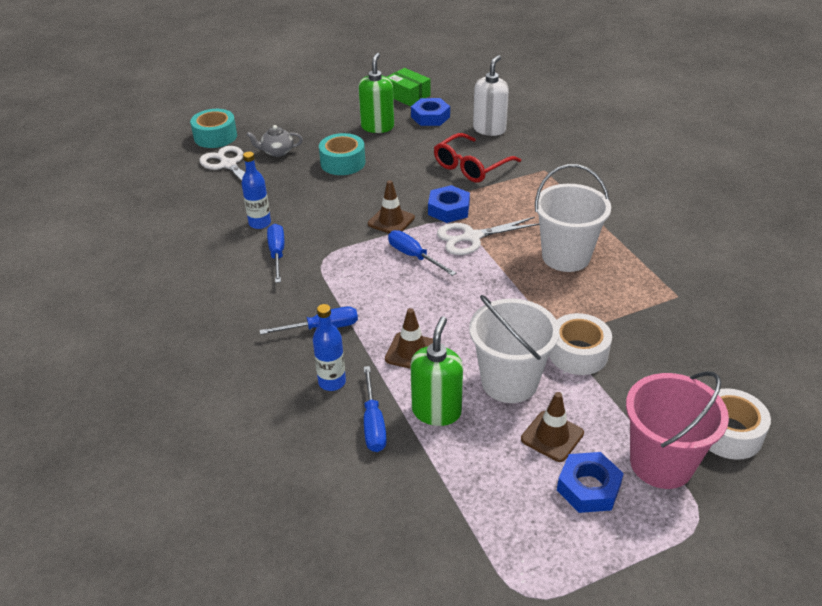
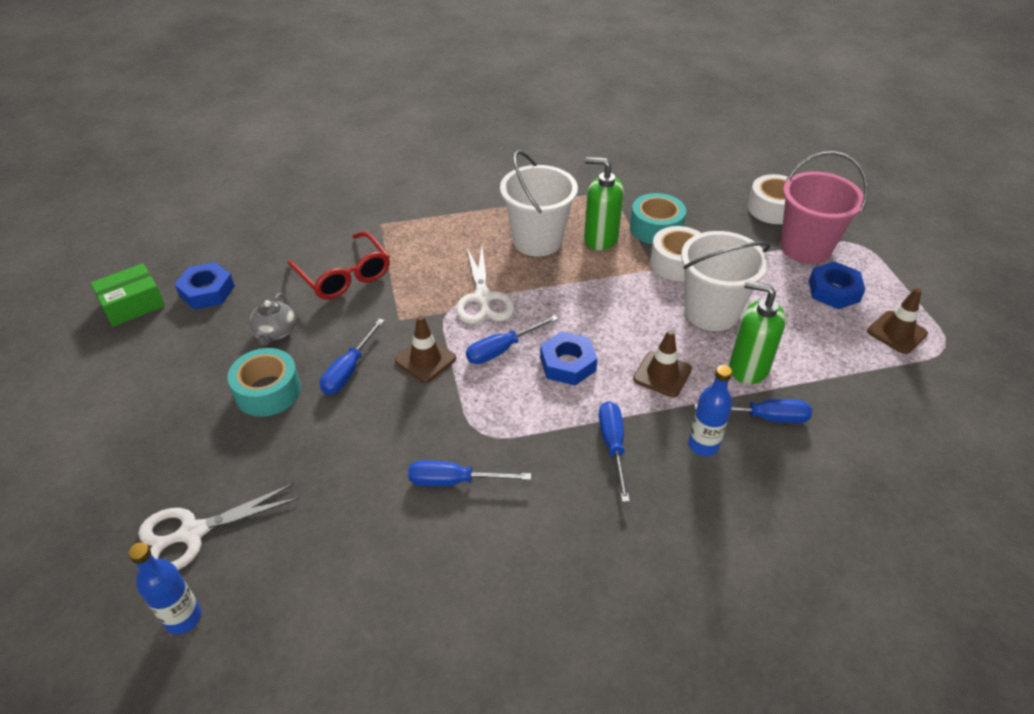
camera: 80 degrees left, 5 degrees up
(215, 136) = (87, 550): turquoise tape -> turquoise tape (656, 228)
(260, 223) = (375, 497): blue bottle -> blue bottle (183, 618)
(277, 152) = (193, 465): grey teapot -> grey teapot (275, 332)
(371, 189) = (349, 370): none -> blue screwdriver
(377, 127) = (197, 345): green soap dispenser -> green soap dispenser (600, 238)
(449, 209) = (423, 307): blue nut -> blue nut (567, 364)
(489, 129) = (271, 247): white soap dispenser -> none
(552, 436) = (779, 299): brown traffic cone -> brown traffic cone (897, 332)

